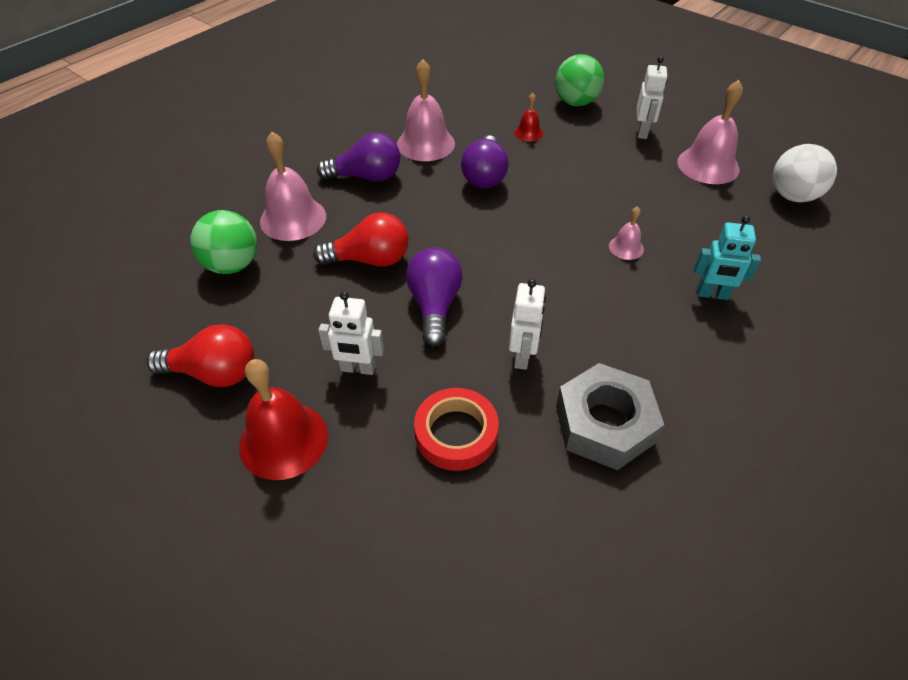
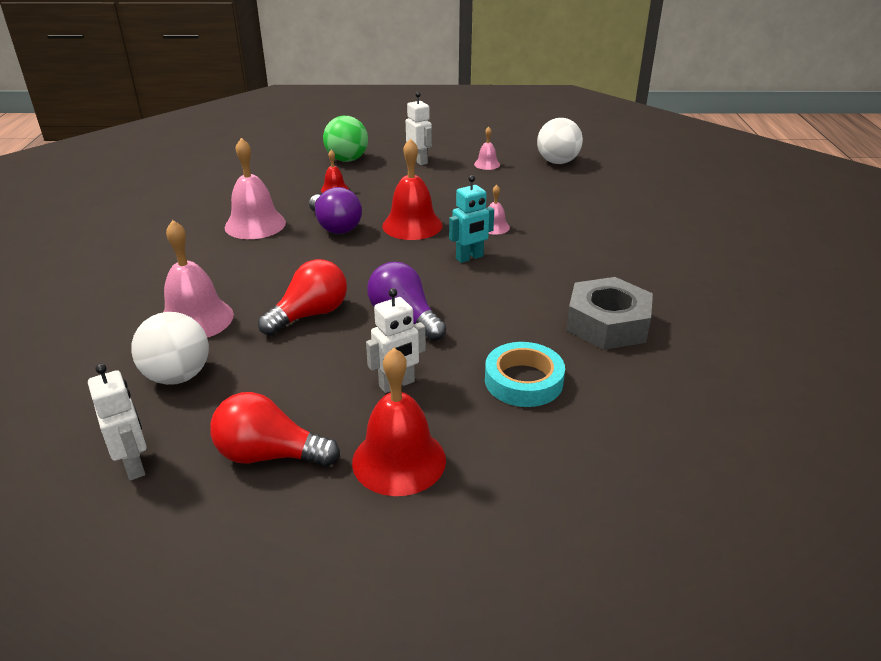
camera: 40 degrees left, 15 degrees down
(214, 373) = (269, 455): red light bulb -> red light bulb turned 135 degrees counterclockwise
(232, 265) = (178, 376): green ball -> white ball
(366, 177) = (229, 265): purple light bulb -> none
(456, 433) = (523, 381): red tape -> turquoise tape
(523, 356) = (508, 315): white robot -> white robot (134, 465)
(551, 207) = (412, 225): none -> red bell
(708, 165) = (487, 164): pink bell -> pink bell, size x0.51
(712, 294) = (579, 229): turquoise robot -> turquoise robot (469, 258)

